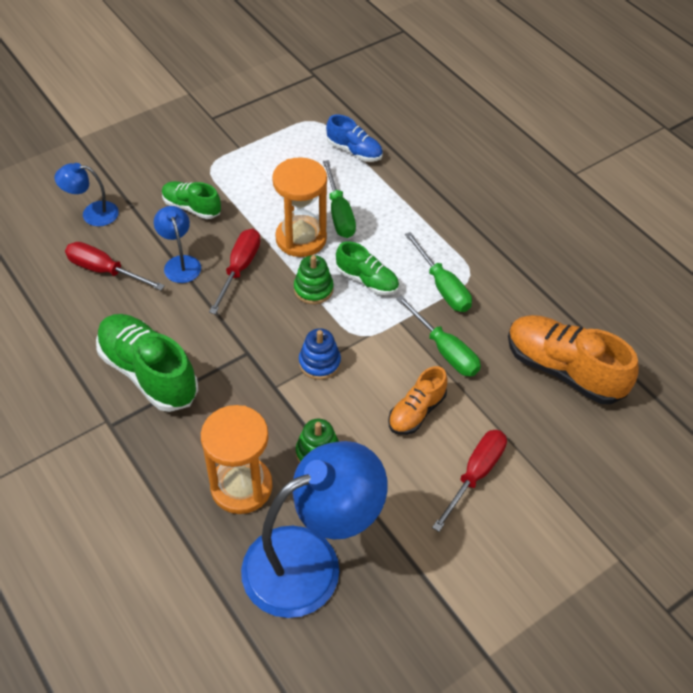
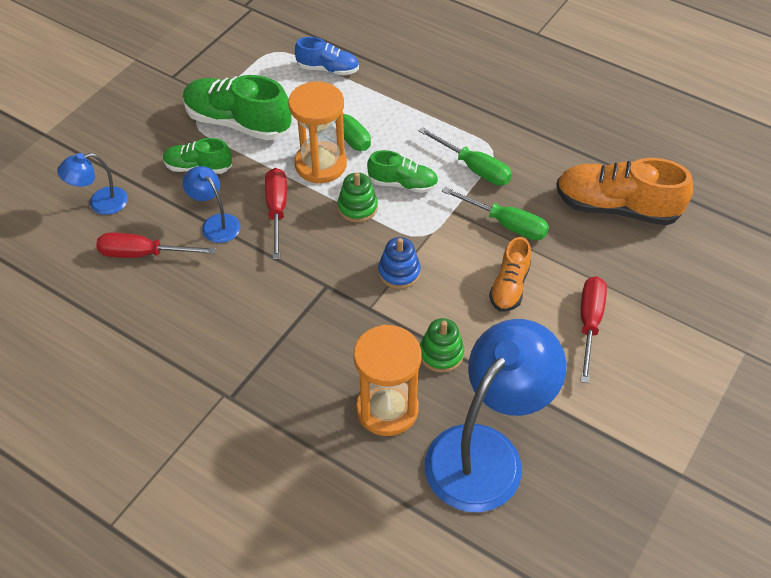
camera: 20 degrees left, 0 degrees up
(148, 373) = (241, 336): green shoe -> green shoe (238, 123)

